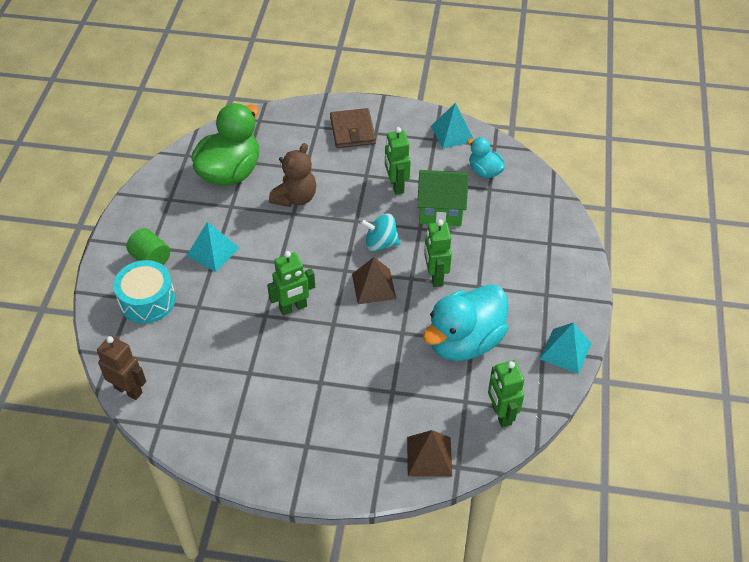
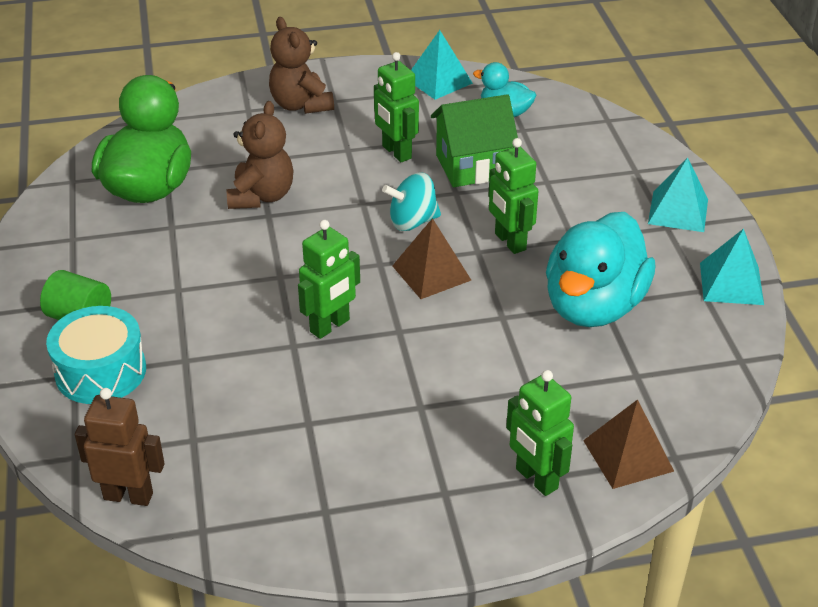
camera: 20 degrees left, 10 degrees down
(213, 251) = (172, 286): turquoise pyramid -> turquoise pyramid (678, 211)
(352, 131) = (301, 105): brown wallet -> brown teddy bear
(501, 414) = (694, 378): green robot -> green robot (536, 479)

